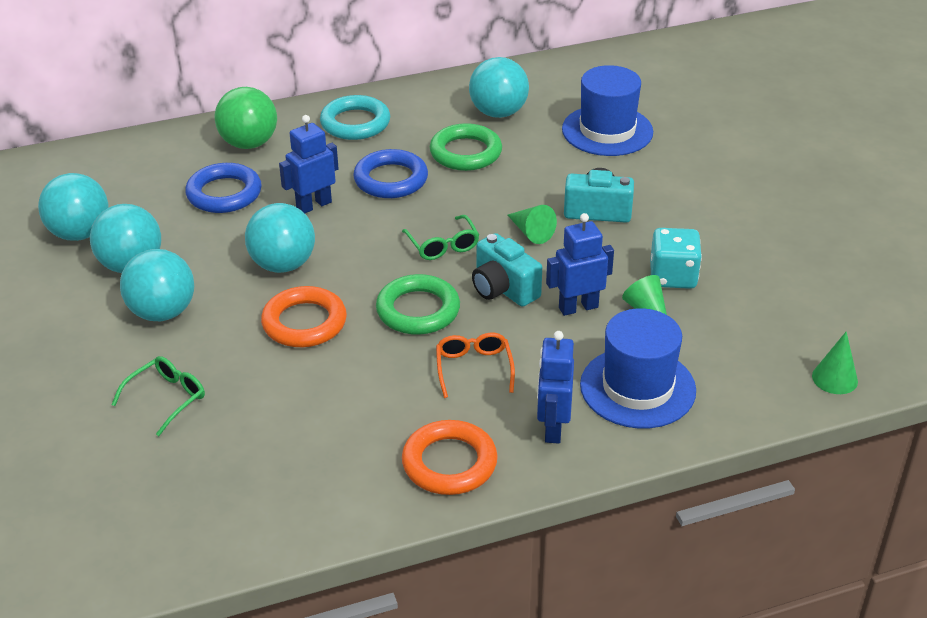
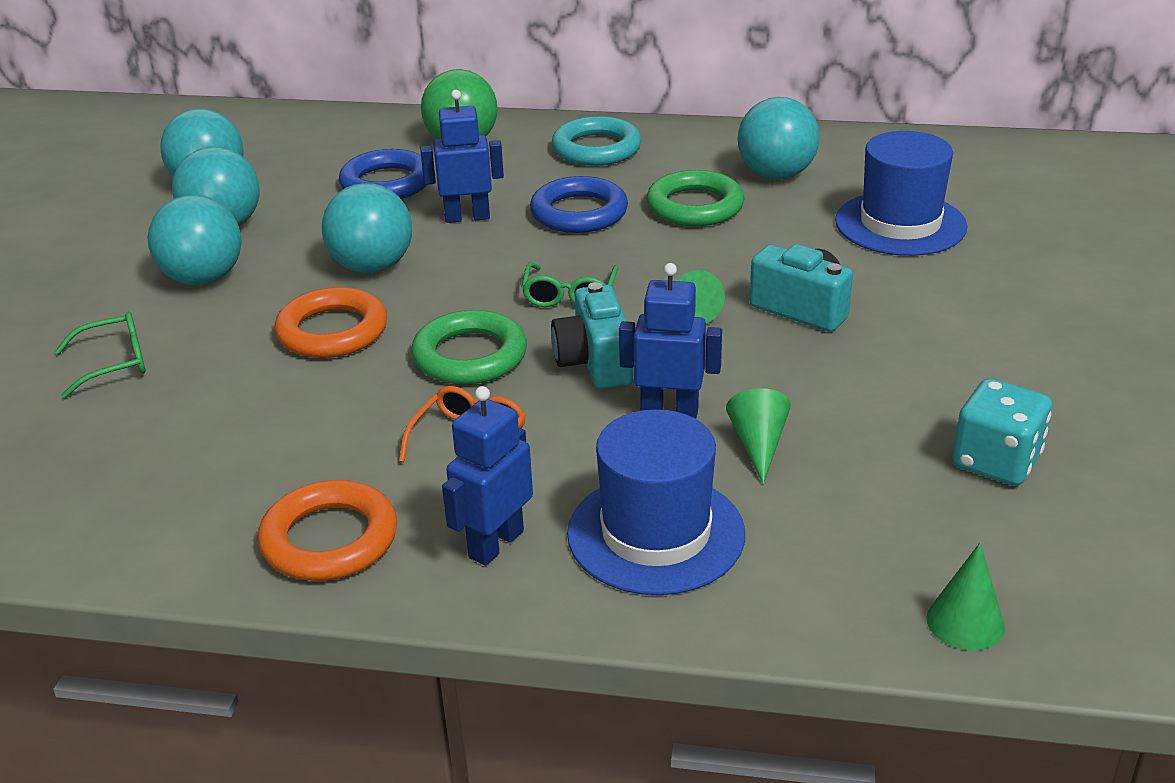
camera: 30 degrees right, 5 degrees down
(673, 276) = (834, 413): turquoise dice -> turquoise dice (996, 461)

